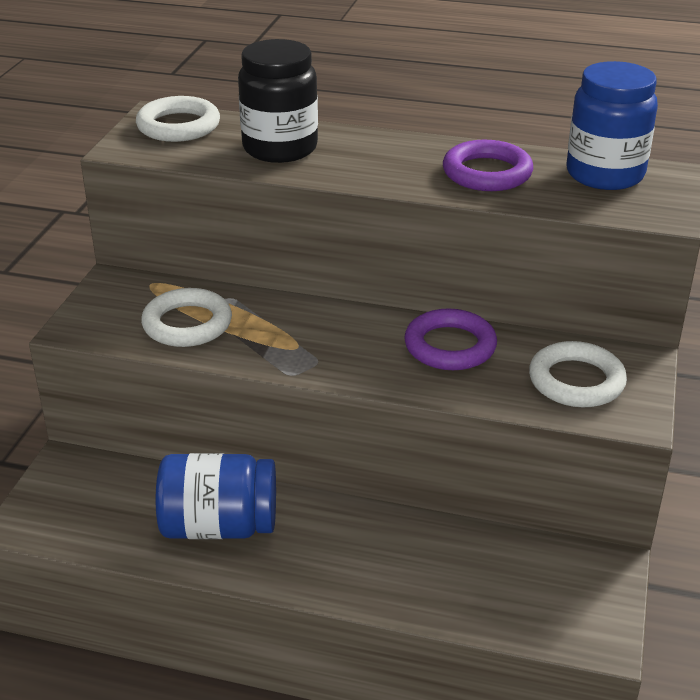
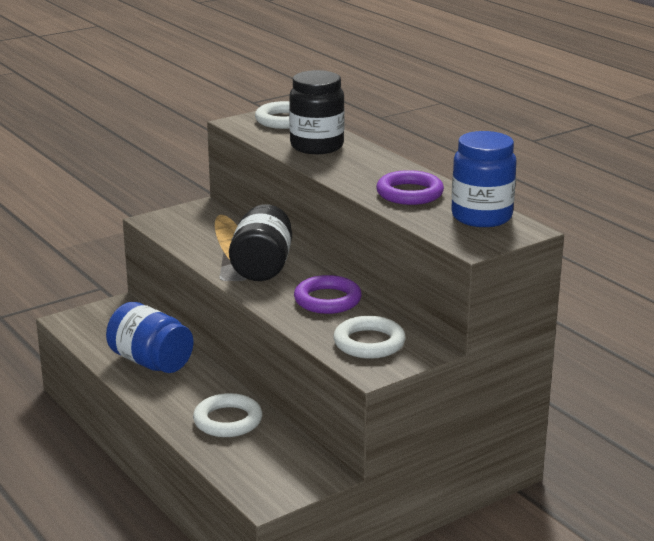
camera: 40 degrees right, 10 degrees down
(187, 324) = (207, 238): white ring -> white ring (228, 420)
(312, 335) = (262, 267): none -> black jar

